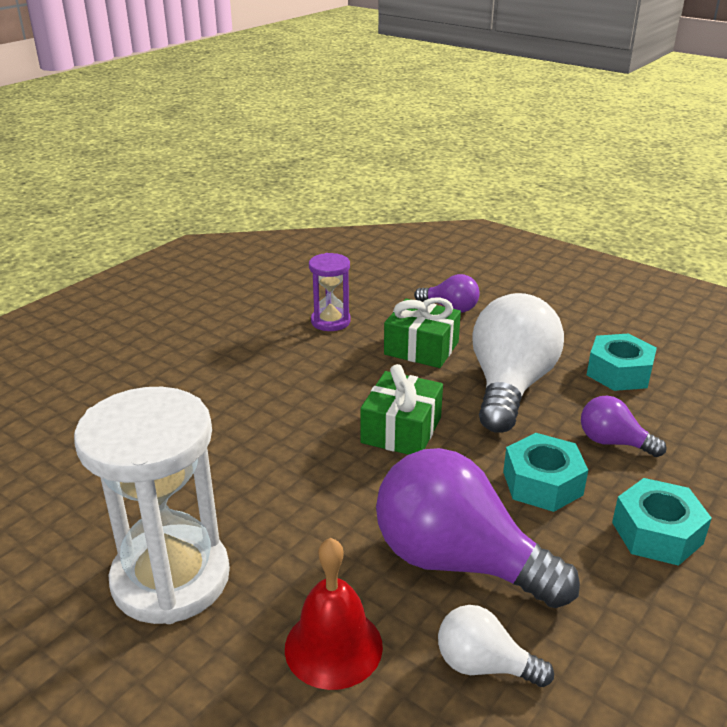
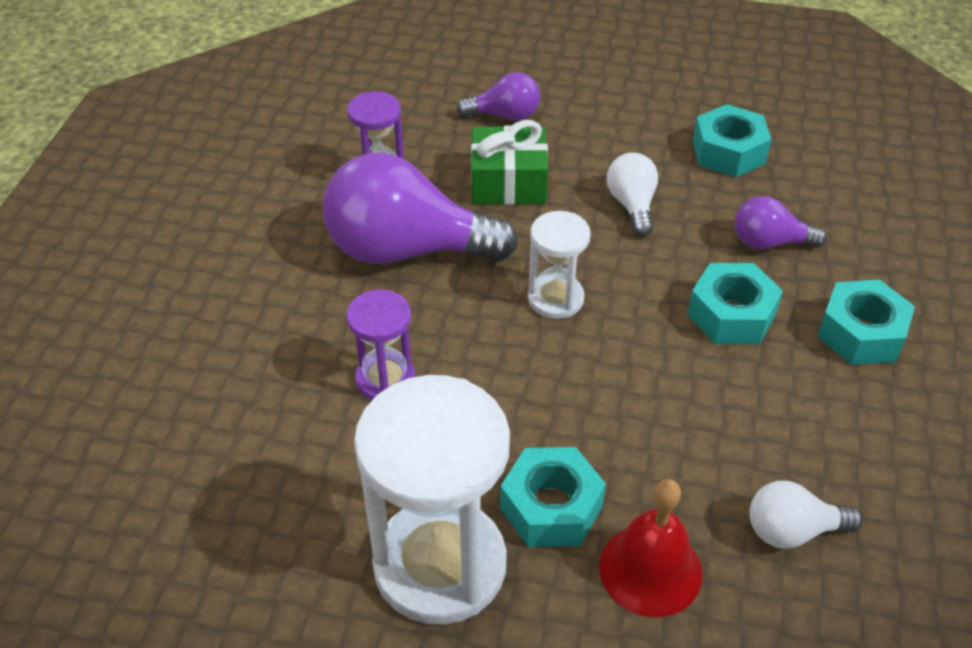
camera: 25 degrees left, 15 degrees up
(233, 443) = (385, 379): none -> purple hourglass
(287, 569) = (551, 507): none -> turquoise nut
(401, 430) = (555, 299): green gift -> white hourglass
(458, 561) = (705, 432): purple light bulb -> purple light bulb (407, 250)
(510, 386) = (632, 205): white light bulb -> white light bulb, size x0.49

